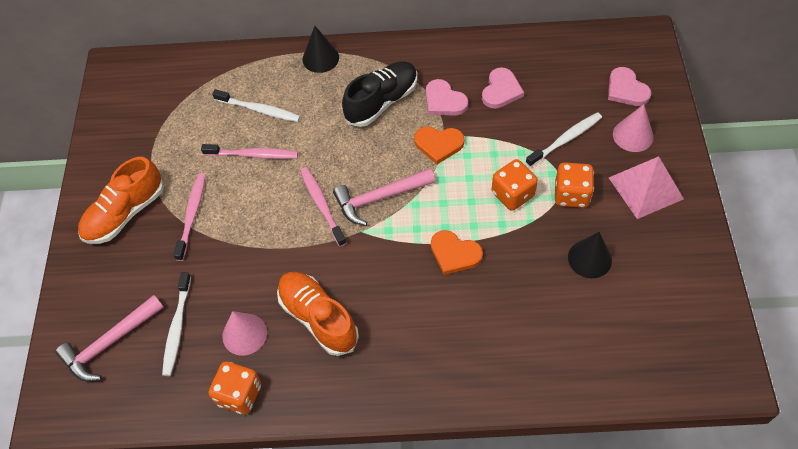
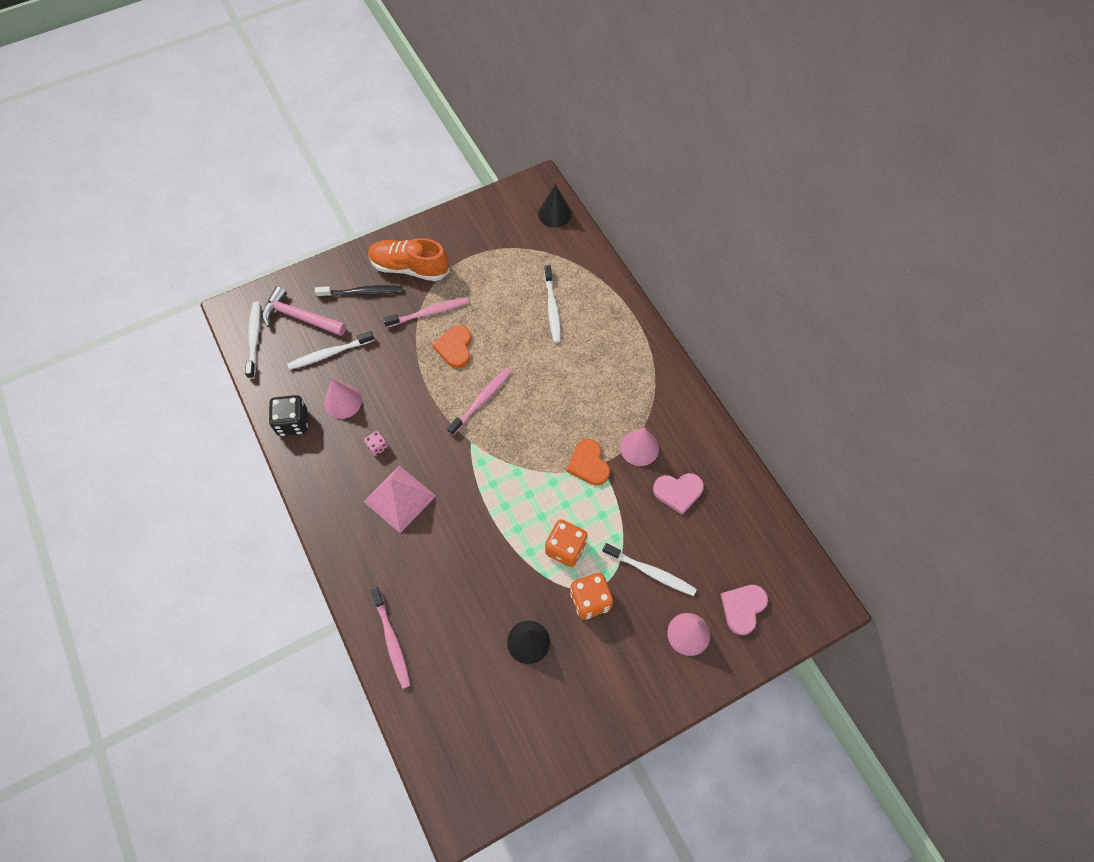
camera: 60 degrees right, 5 degrees up
(104, 402) = (254, 338): none -> white toothbrush
(123, 269) = (362, 293): none -> black toothbrush
(239, 394) = (293, 423): orange dice -> black dice
(253, 155) = (505, 326): pink toothbrush -> pink toothbrush (392, 640)
(318, 318) = (377, 447): orange shoe -> pink dice
(320, 58) = (632, 327): black cone -> black cone (554, 213)
(379, 198) = (509, 441): pink hammer -> none
(381, 102) = (611, 397): black shoe -> none
(444, 101) = (639, 448): pink heart -> pink cone
(454, 254) = (482, 524): orange heart -> orange heart (455, 348)
(645, 188) = (631, 667): pink pyramid -> pink pyramid (399, 498)

